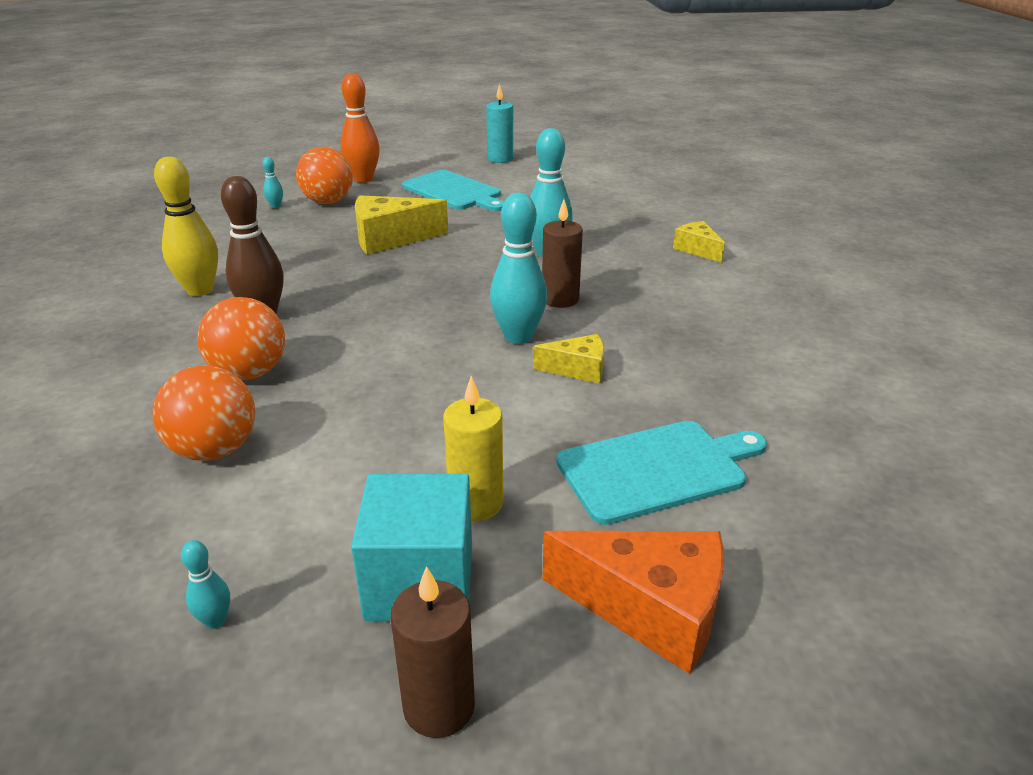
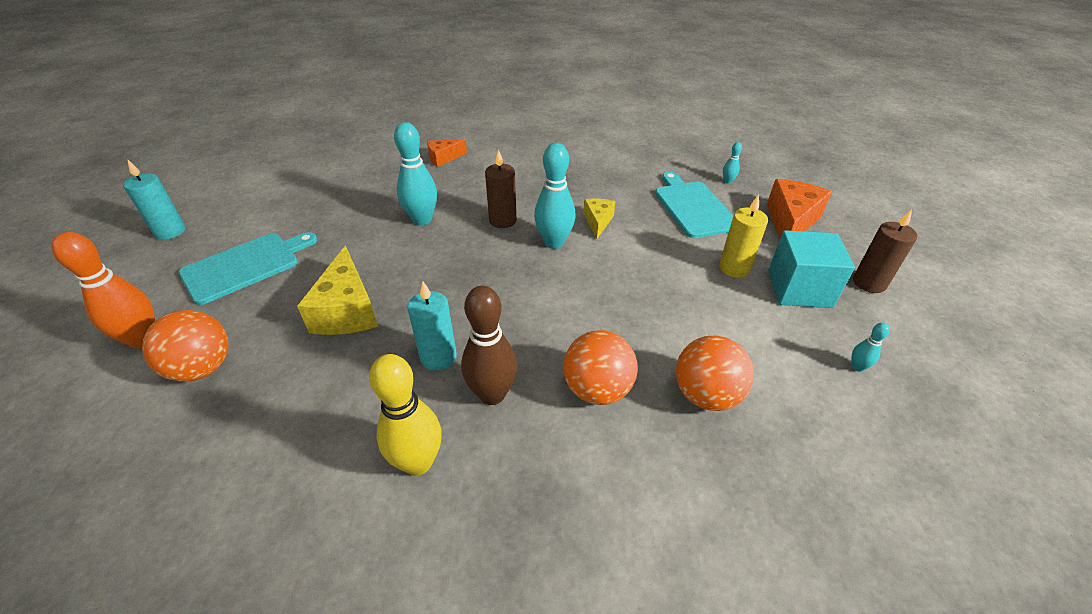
camera: 85 degrees left, 10 degrees up
(276, 206) = (181, 422): turquoise bowling pin -> turquoise bowling pin (727, 181)
(319, 285) = (438, 357): none -> turquoise candle
(697, 249) = (443, 158): yellow cheese -> orange cheese

